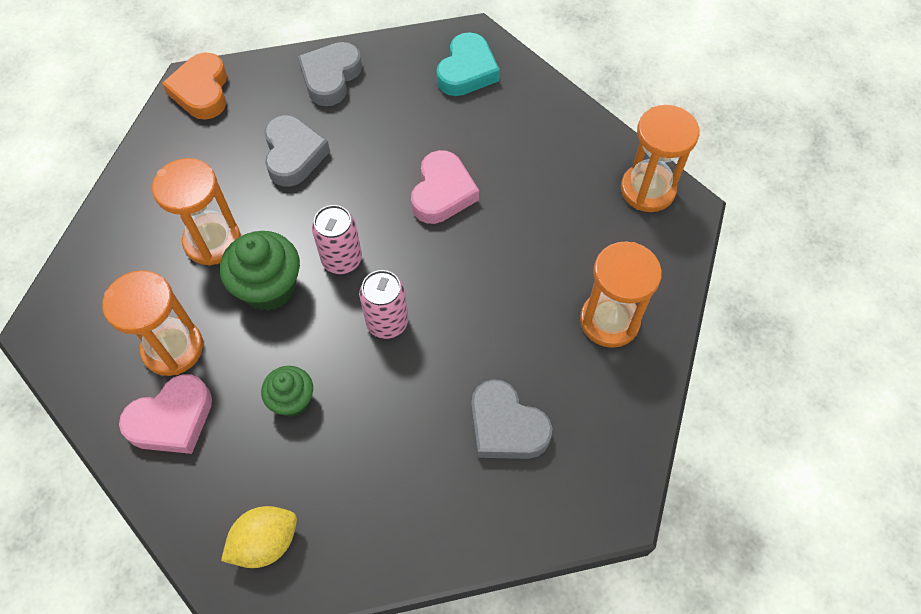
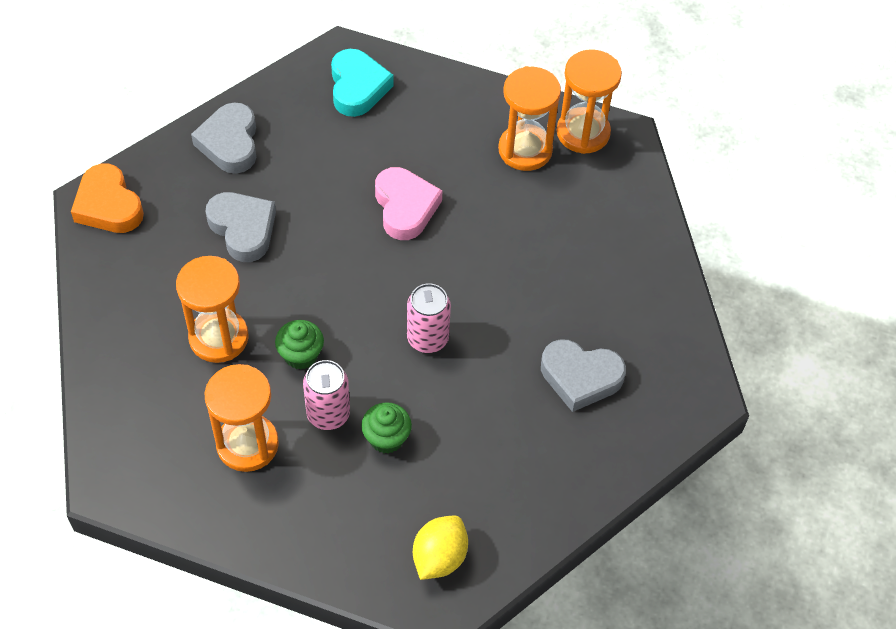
camera: 30 degrees left, 5 degrees down
(172, 419) = (289, 502): pink heart -> none
(269, 287) = (301, 355): green cupcake -> green cupcake, size x0.62
(342, 260) = (352, 303): pink can -> pink can (328, 414)
(609, 321) = (614, 256): orange hourglass -> orange hourglass (525, 150)

